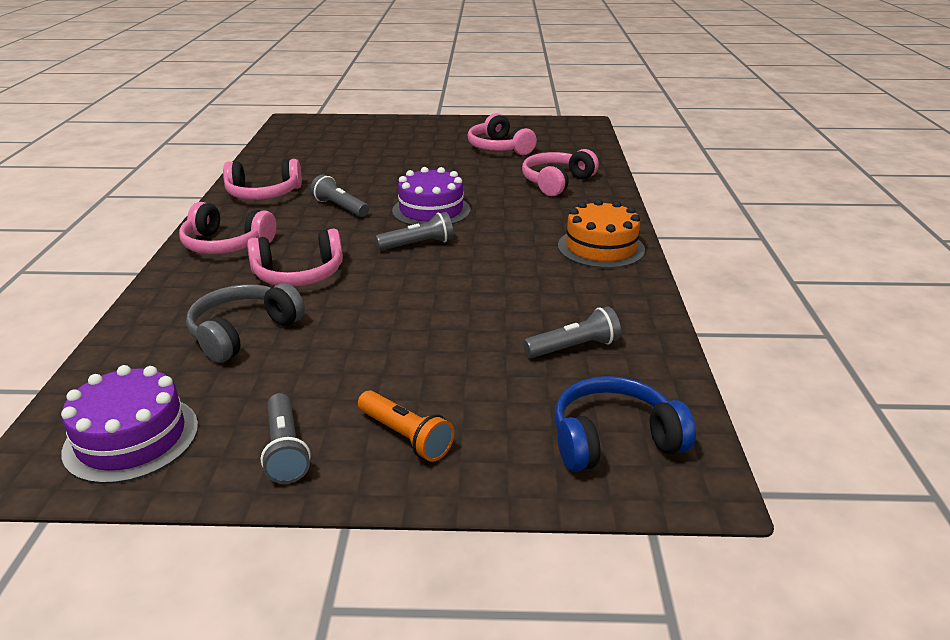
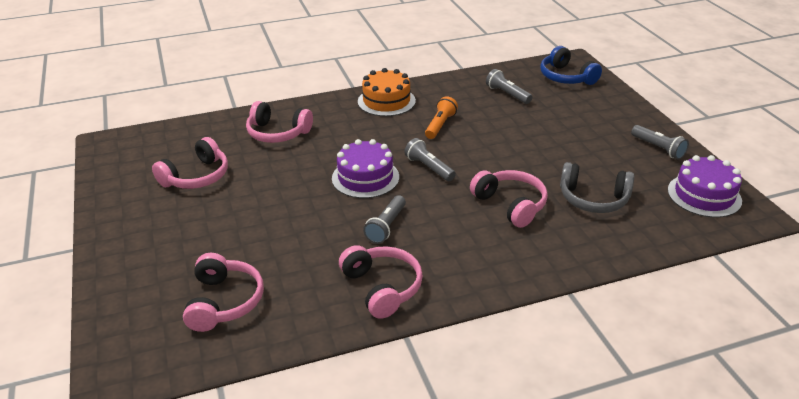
camera: 110 degrees left, 5 degrees up
(226, 245) = (496, 262): pink headphones -> pink headphones (224, 302)
(285, 450) = (658, 148): grey flashlight -> grey flashlight turned 90 degrees clockwise
(405, 436) = (616, 121): orange flashlight -> orange flashlight (440, 125)

